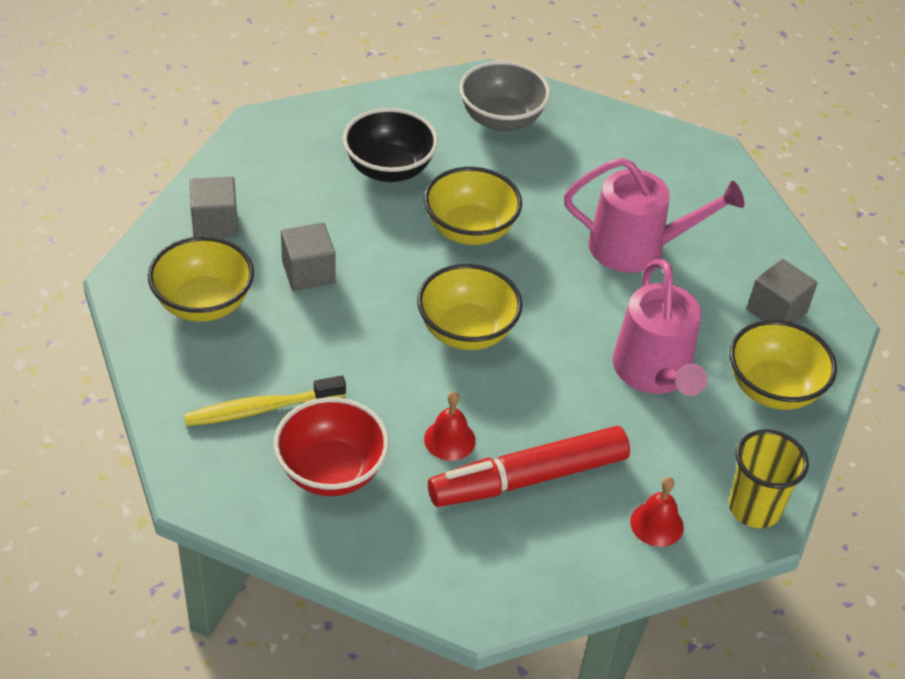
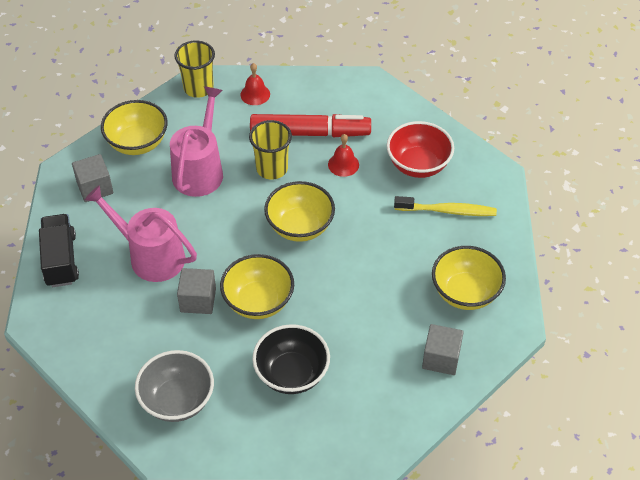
camera: 155 degrees left, 5 degrees up
(308, 272) = (386, 298): grey cube -> grey cube (198, 300)
(553, 403) = (272, 169): none -> yellow cup
(741, 217) = (61, 260): none -> black truck

